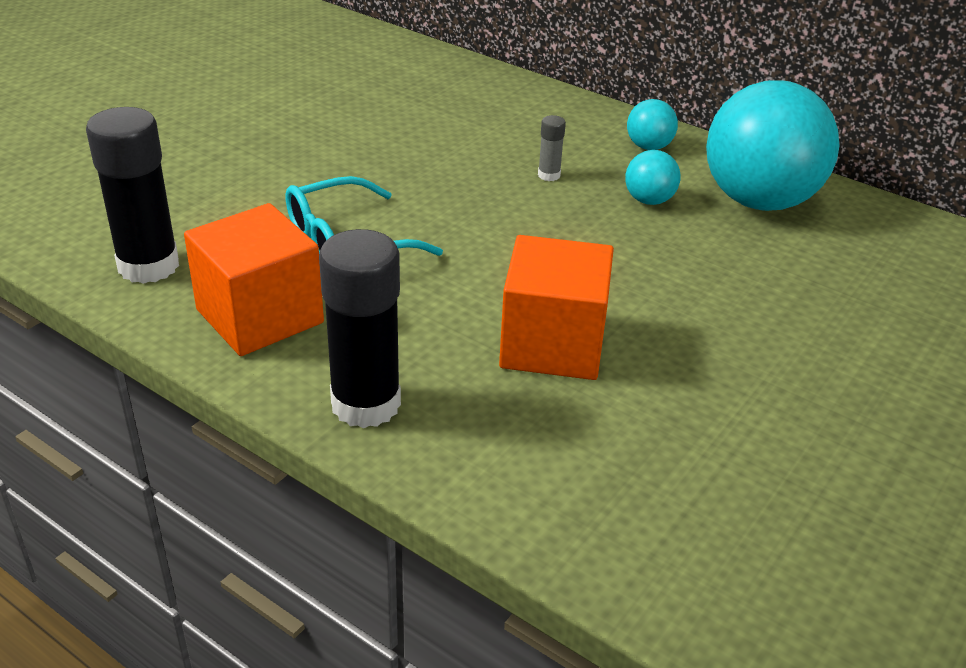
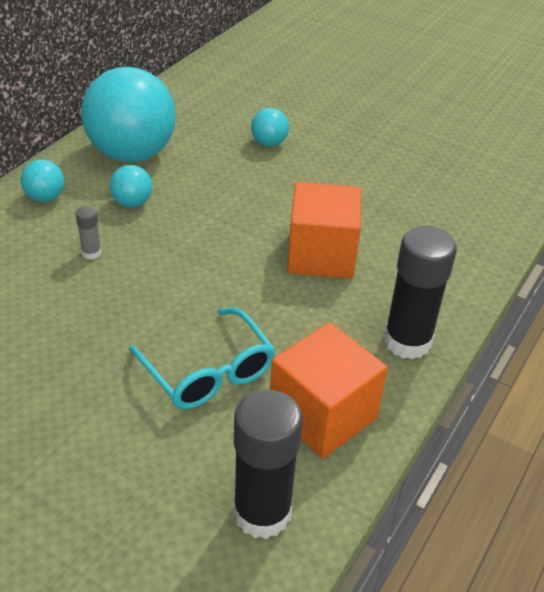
camera: 95 degrees left, 5 degrees up
(833, 318) = (269, 143): none -> turquoise ball

